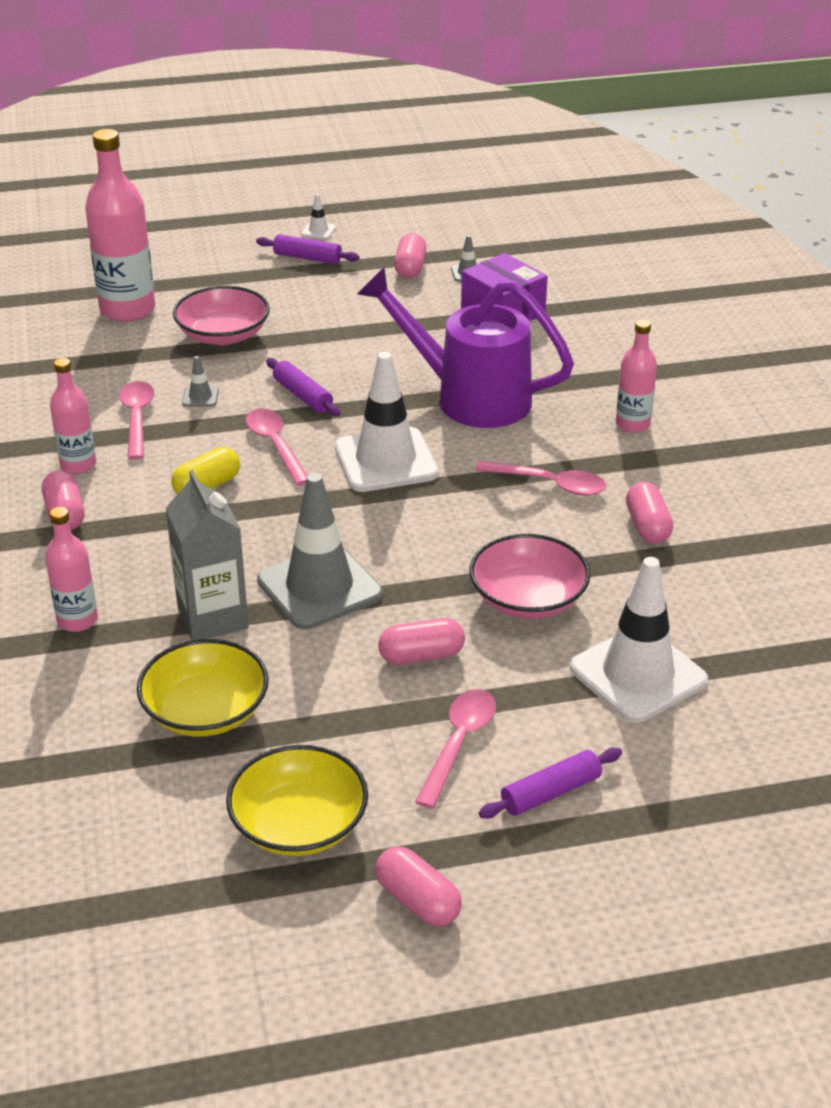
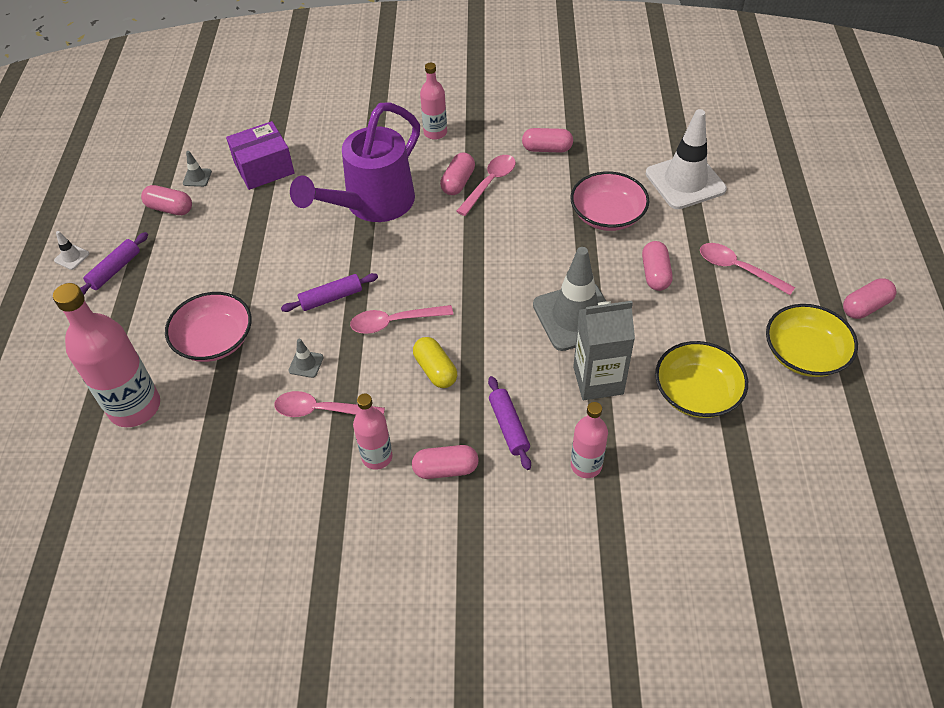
camera: 75 degrees left, 15 degrees up
(386, 460) = (435, 261): white traffic cone -> none
(540, 457) = (458, 182): none -> pink capsule
(551, 793) = (781, 236): purple rolling pin -> purple rolling pin (509, 426)

